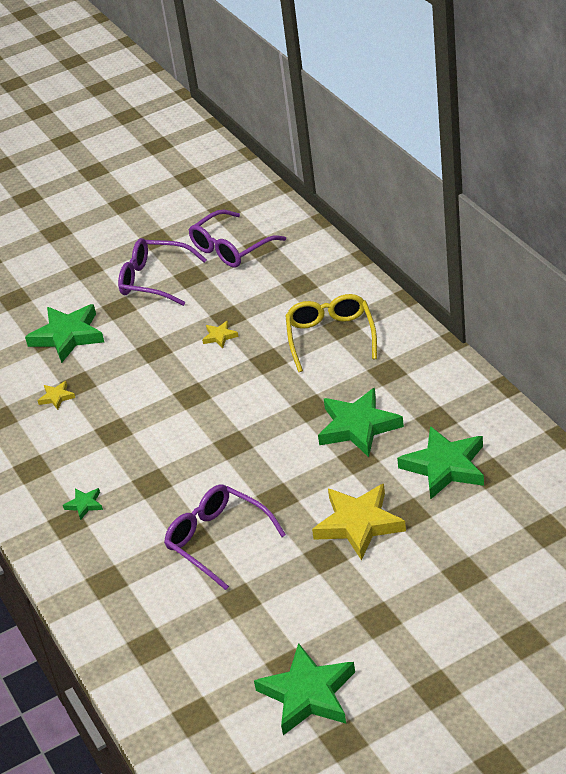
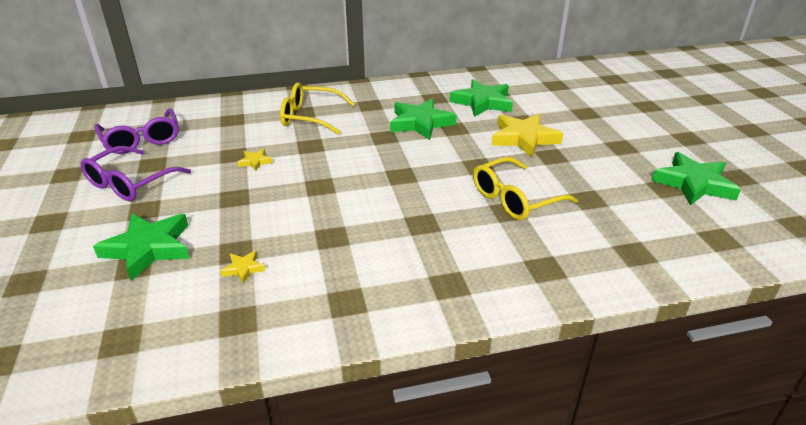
camera: 80 degrees left, 5 degrees down
(84, 505) = (429, 269): green star -> none
(217, 540) = (515, 199): purple glasses -> yellow glasses

